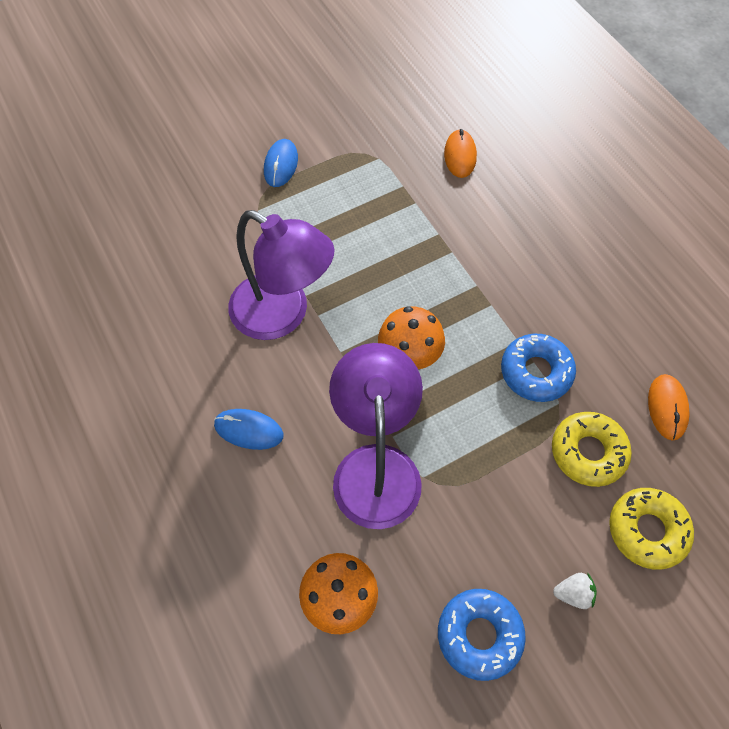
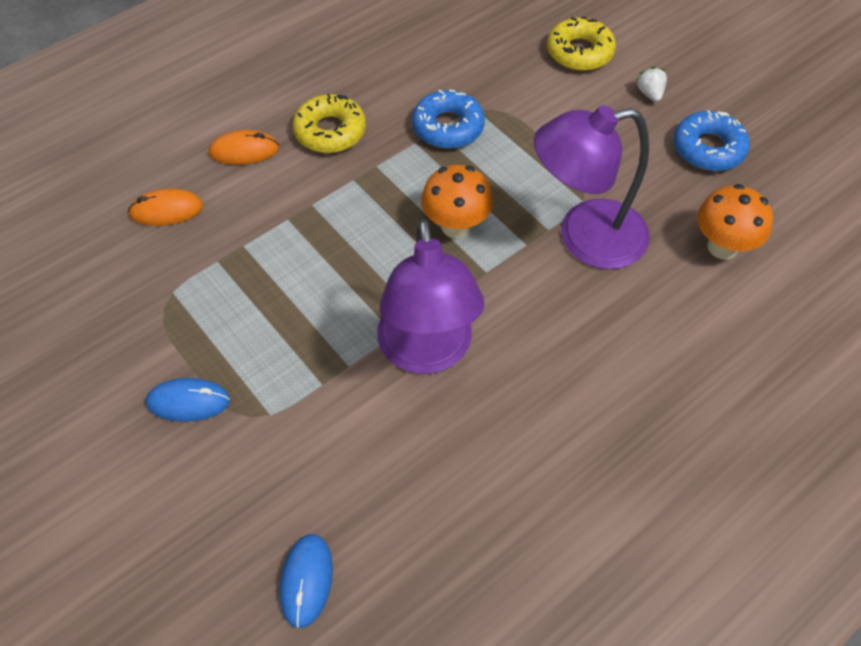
camera: 100 degrees left, 5 degrees down
(248, 430) = (581, 356): blue mouse -> blue mouse (306, 581)
(282, 315) = (427, 352): purple lamp -> purple lamp turned 150 degrees clockwise
(588, 452) = (521, 89): yellow donut -> yellow donut (330, 131)
(667, 408) = (462, 40): orange mouse -> orange mouse (244, 150)

